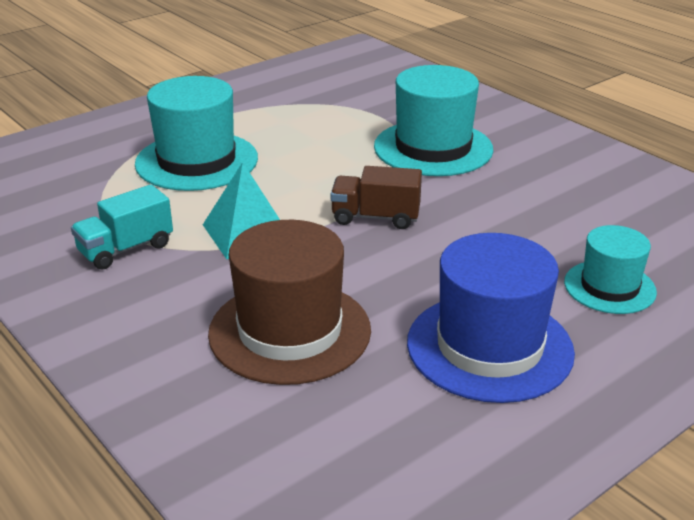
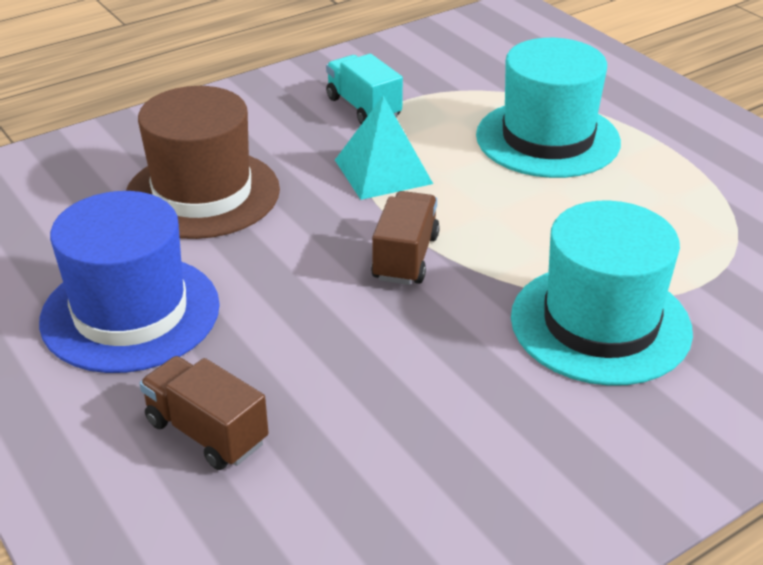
camera: 95 degrees right, 5 degrees up
(609, 287) = (206, 432): turquoise hat -> brown truck

